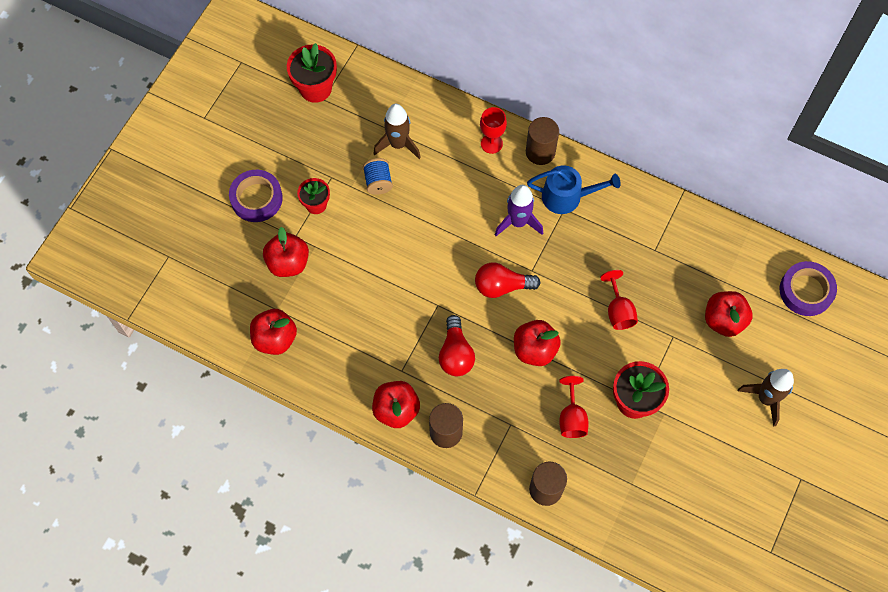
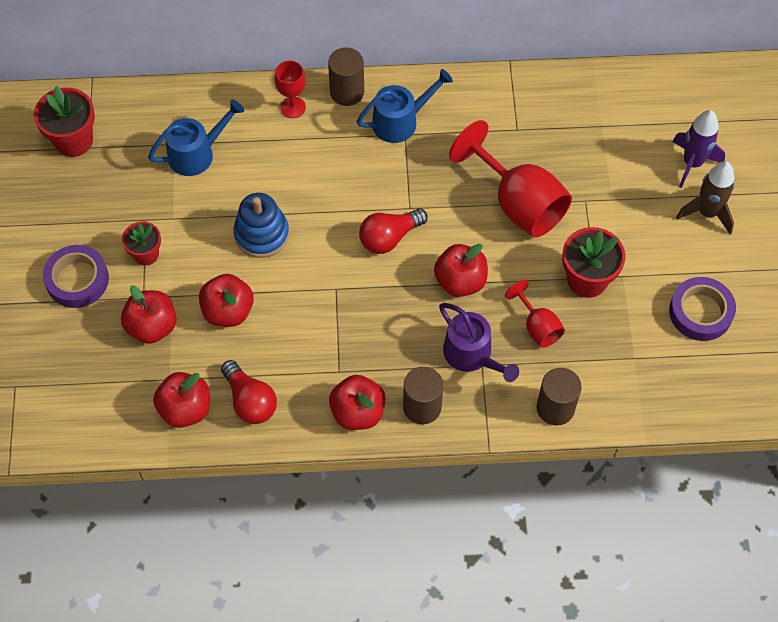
camera: 30 degrees left, 5 degrees down
(378, 182) = (198, 200): blue spool -> none
(398, 144) = (196, 154): brown rocket -> blue watering can
(408, 233) = (261, 234): none -> blue stacking toy
(455, 354) = (384, 326): red light bulb -> red light bulb (250, 401)
(508, 412) = (472, 355): none -> purple watering can
(518, 222) = (367, 169): purple rocket -> purple rocket (692, 163)
(618, 311) = (518, 203): red goblet -> red goblet, size x1.94
(723, 320) = (623, 161): red apple -> red apple (228, 311)
(806, 291) = (680, 97): purple tape -> purple tape (700, 312)

